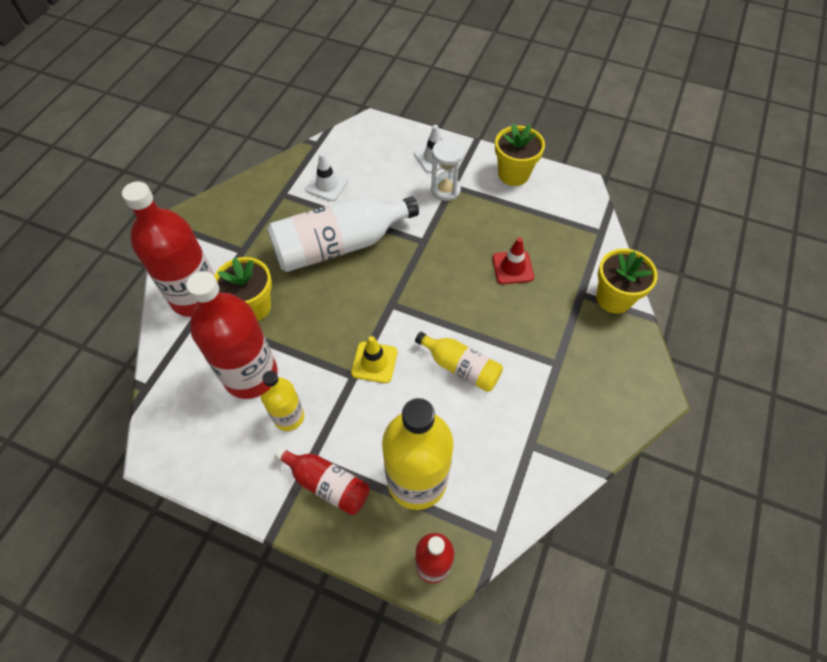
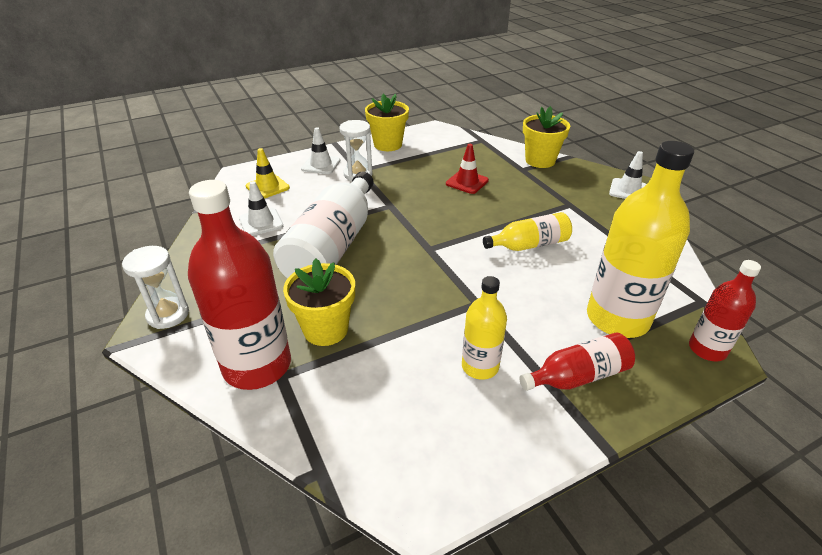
camera: 50 degrees left, 20 degrees down
(200, 219) = (168, 314): none -> white hourglass
(251, 375) = (403, 370): red bottle -> none
(374, 362) = (476, 285): yellow traffic cone -> yellow traffic cone (267, 187)
(636, 399) = (628, 190): none -> white traffic cone

